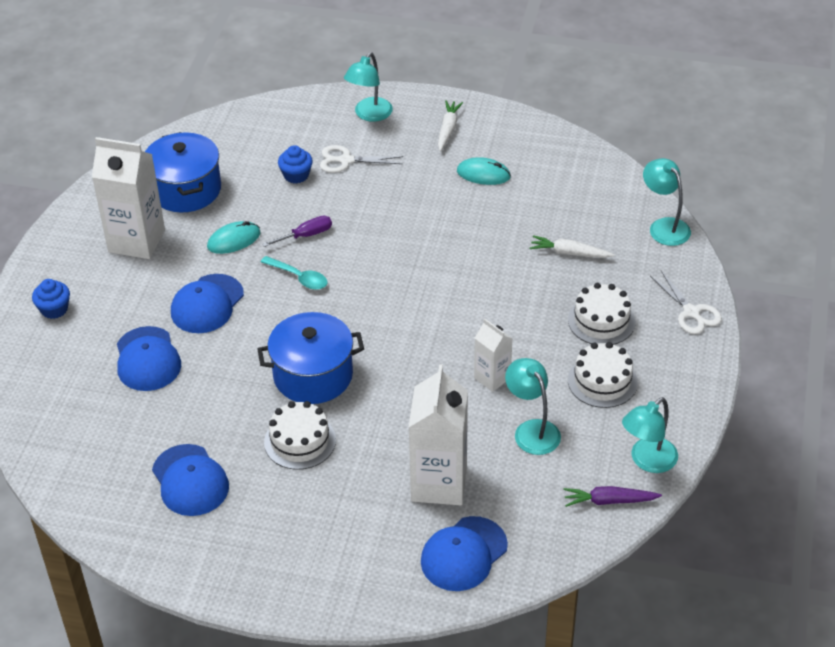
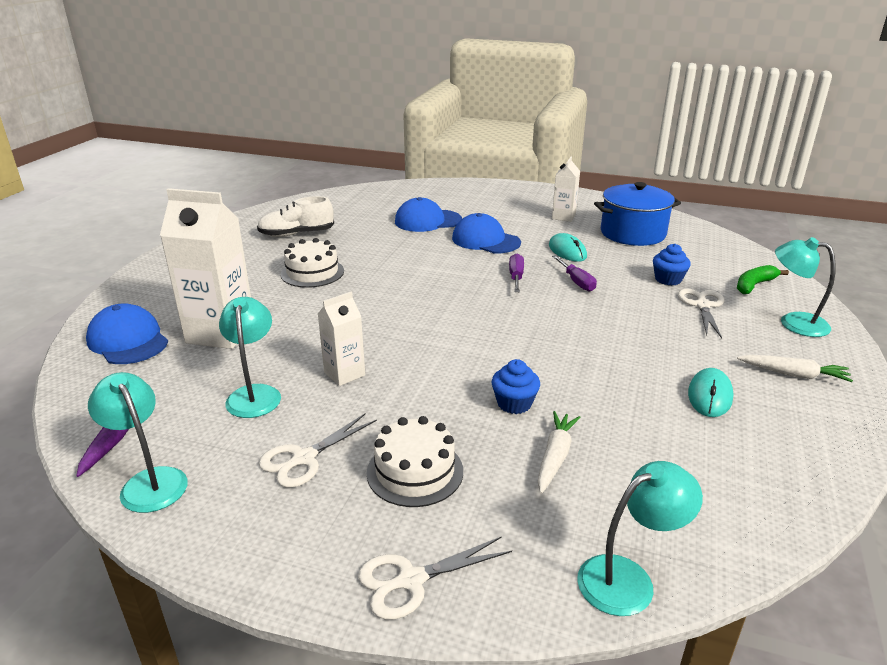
camera: 95 degrees right, 15 degrees down
(54, 309) = (488, 194): blue cupcake -> blue cupcake (514, 403)
(136, 241) = (563, 217): white carton -> white carton, size x0.54
(190, 480) = (296, 234): blue cap -> white shoe
(299, 277) = (516, 277): turquoise spoon -> purple screwdriver
(304, 124) = (754, 285): none -> green banana
(313, 375) = (387, 280): blue pot -> none
(532, 430) = (254, 394): turquoise lamp -> turquoise lamp turned 75 degrees counterclockwise
(602, 381) = (304, 458): white cake -> white scissors

